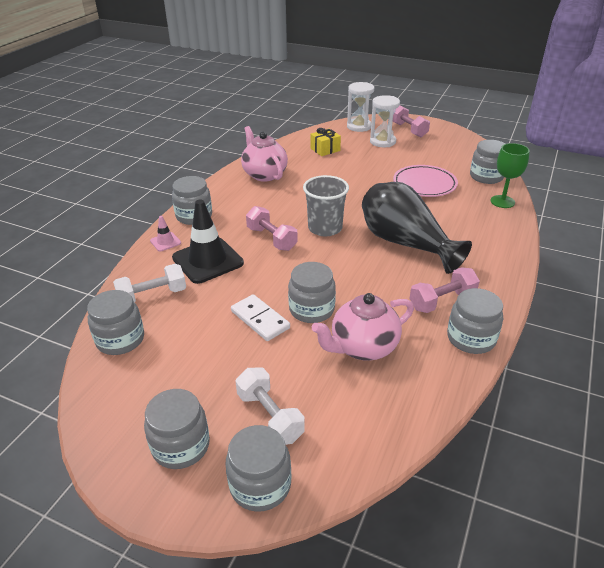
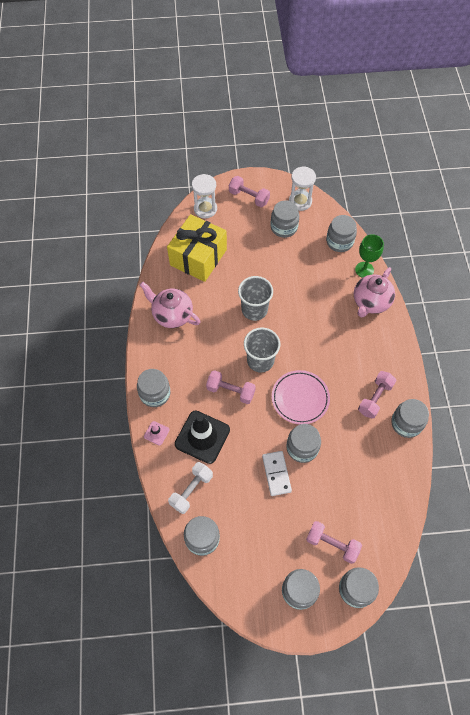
camera: 30 degrees left, 25 degrees up
(260, 319) = (276, 473): white domino -> white domino turned 60 degrees clockwise
(270, 416) = (332, 544): white dumbbell -> pink dumbbell
(325, 149) = (198, 257): yellow gift -> yellow gift, size x2.16
(351, 194) = (254, 310): none -> grey cup
(363, 347) = (351, 464): pink teapot -> pink teapot (370, 302)
(382, 142) = (238, 225): white hourglass -> white hourglass (300, 201)
(405, 244) = (323, 351): black vase -> none
(424, 184) = (301, 272): pink plate -> pink plate (300, 398)
(430, 154) = (284, 227): none -> grey jar

